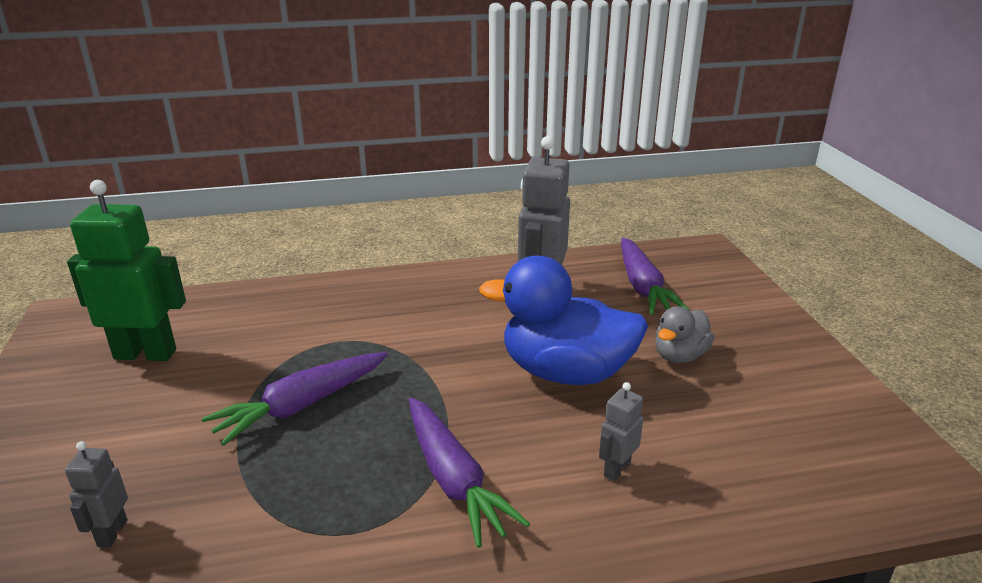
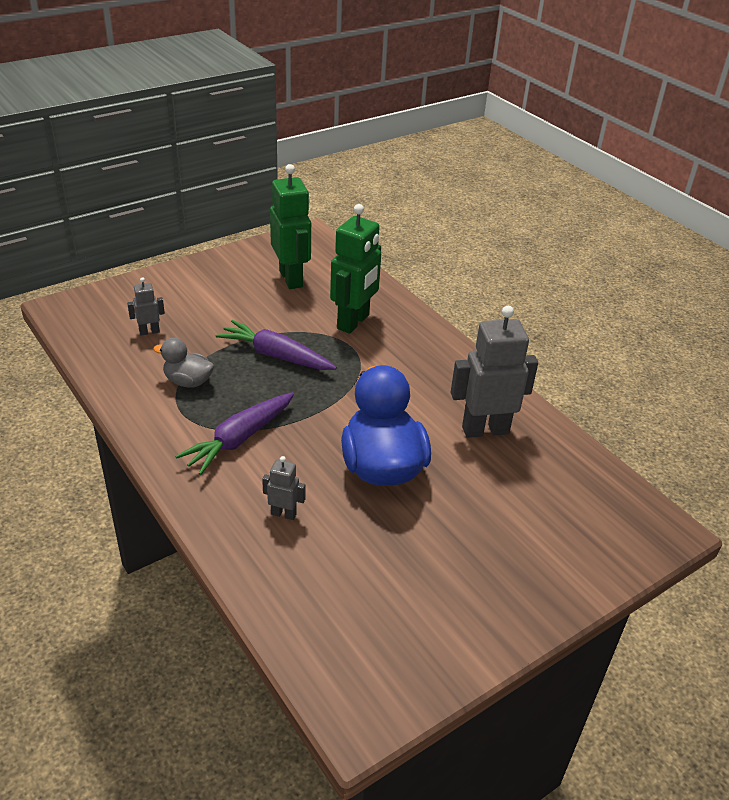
camera: 65 degrees right, 10 degrees up
(292, 328) = (353, 322): none -> green robot
(643, 287) = (548, 492): purple carrot -> none
(679, 356) = (447, 531): grey duck -> grey duck (188, 381)

